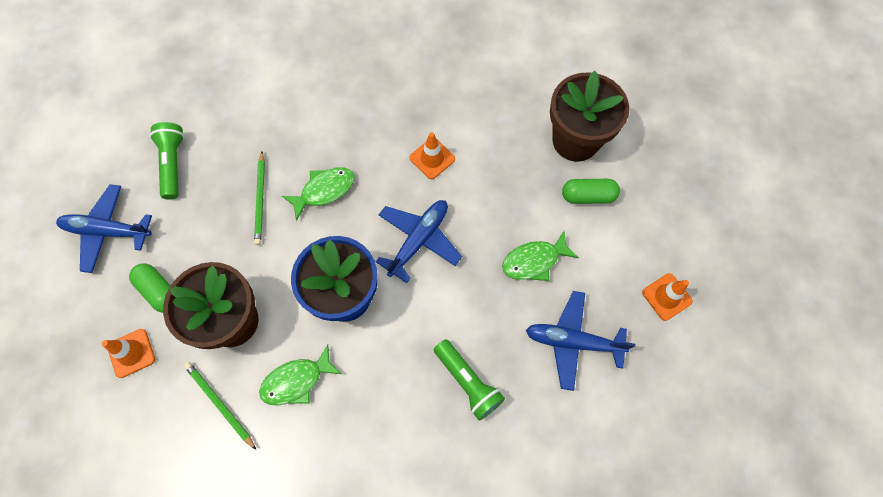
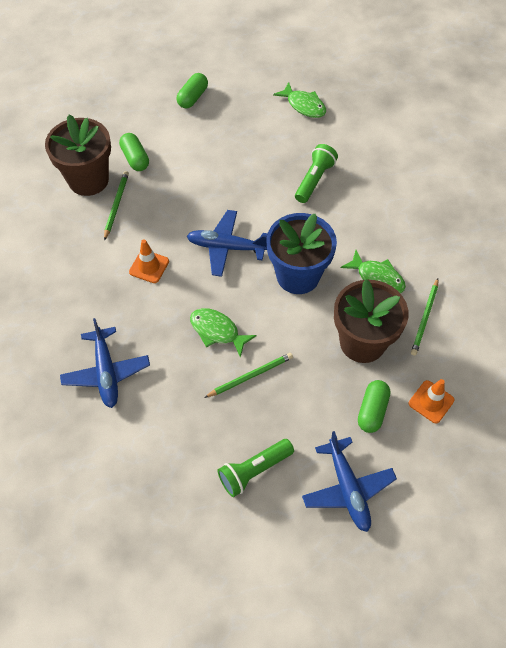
camera: 115 degrees left, 10 degrees down
(527, 155) = (116, 205): none -> green pencil
(534, 261) = (205, 173): green fish -> green fish (304, 105)
(572, 341) = (252, 135): blue plane -> blue plane (106, 372)
(666, 297) = (193, 97): orange traffic cone -> green capsule

